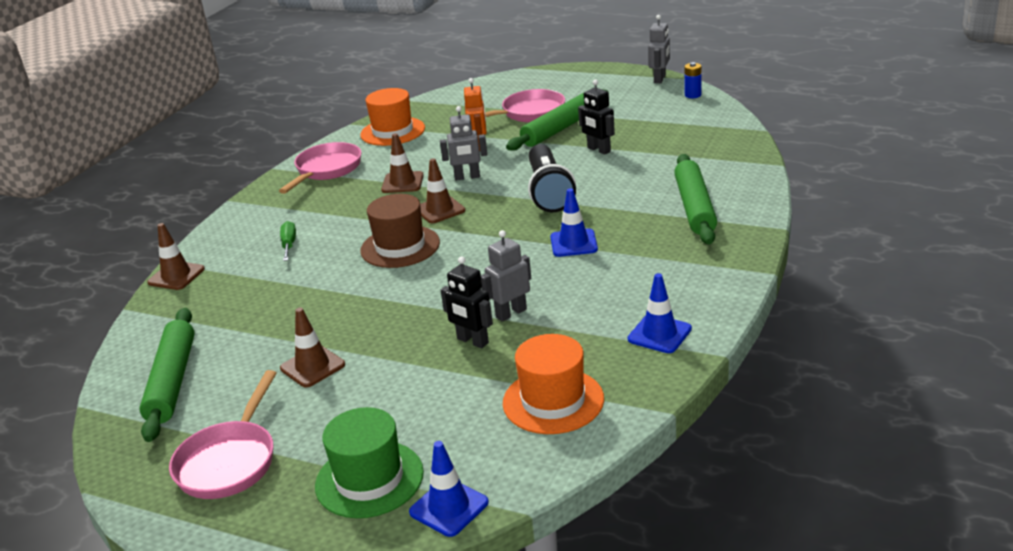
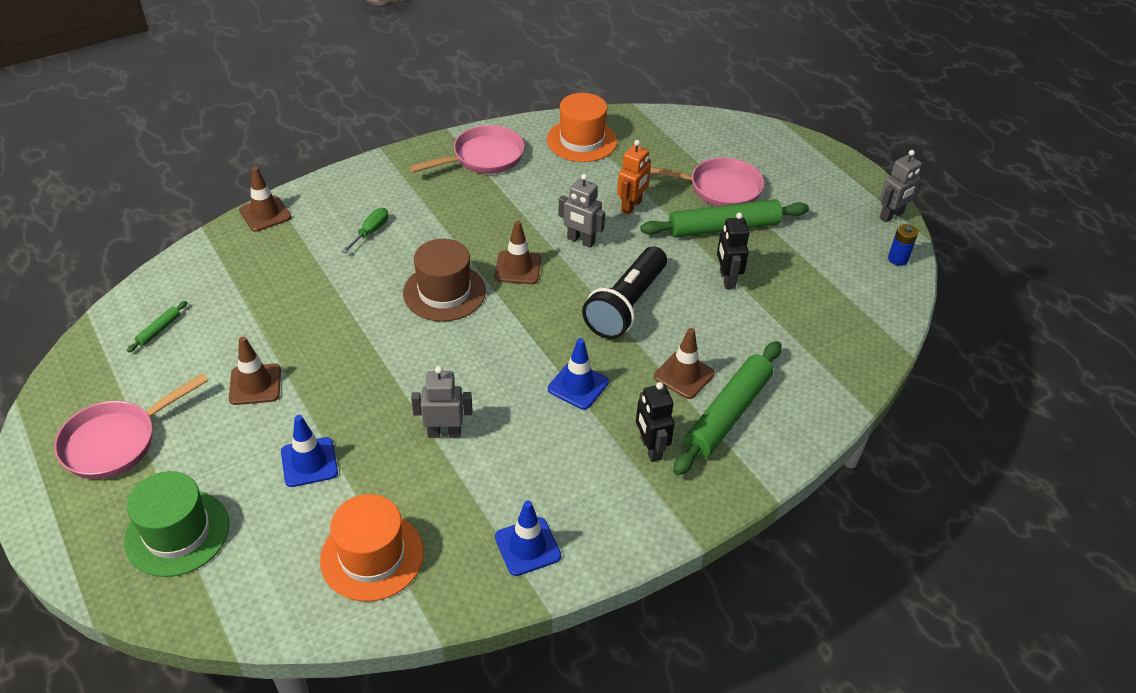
camera: 30 degrees right, 15 degrees up
(172, 381) = (159, 330): green rolling pin -> green rolling pin, size x0.41
(402, 183) = (524, 213): brown traffic cone -> brown traffic cone (684, 375)
(449, 507) = (195, 605): blue traffic cone -> blue traffic cone (309, 462)
(472, 341) = (385, 443): black robot -> black robot (650, 448)

